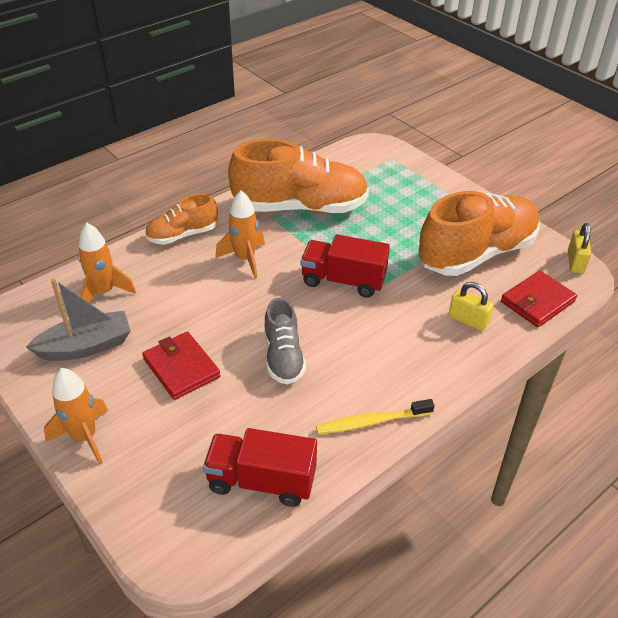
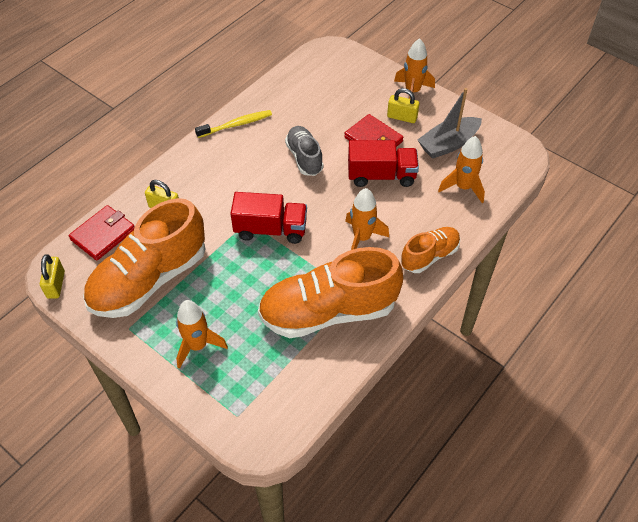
camera: 170 degrees right, 10 degrees up
(125, 396) = (402, 117): none -> yellow padlock
(261, 481) = (297, 85): red truck -> red truck (381, 175)
(424, 200) = (198, 345): none -> orange rocket

